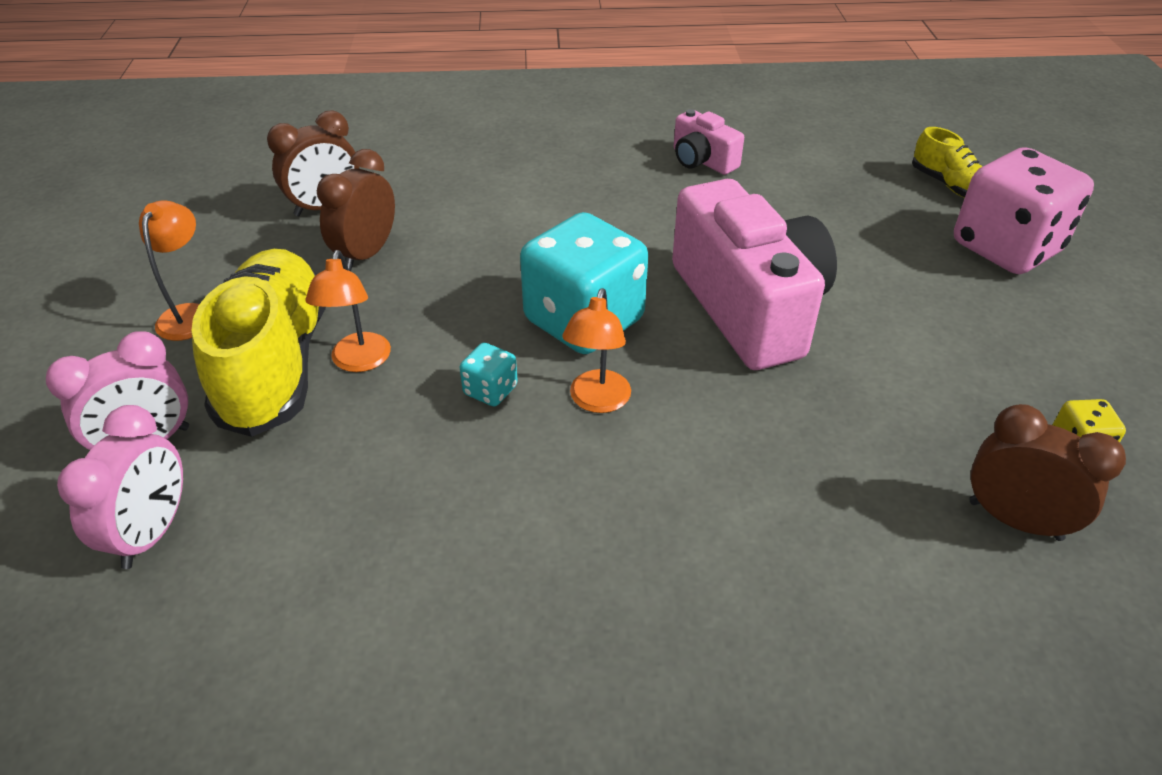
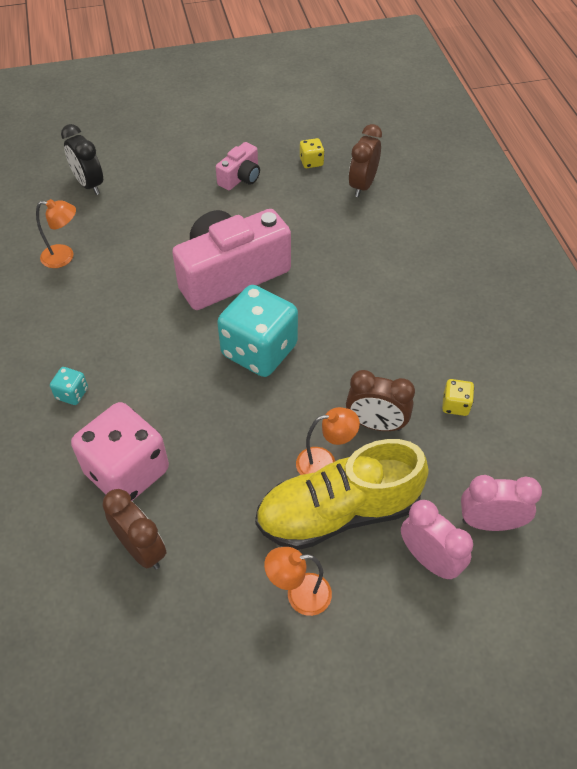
camera: 100 degrees left, 10 degrees up
(366, 254) = (205, 496): brown clock -> brown clock (376, 424)
(390, 544) = (455, 405): none -> yellow dice
(490, 390) = (332, 386): turquoise dice -> turquoise dice (72, 393)
(597, 401) = (328, 335): orange lamp -> orange lamp (64, 257)
(702, 161) = (59, 306): pink camera -> pink camera (240, 177)
(949, 186) = (89, 184): yellow shoe -> black clock
(1006, 248) = (156, 168): pink dice -> pink dice (127, 471)

